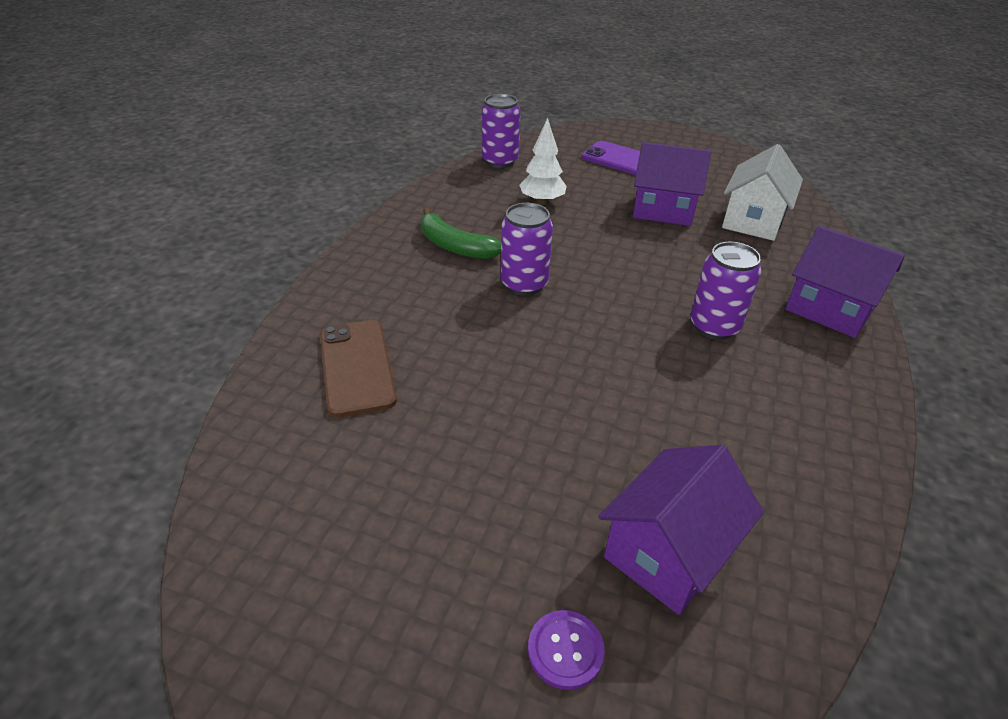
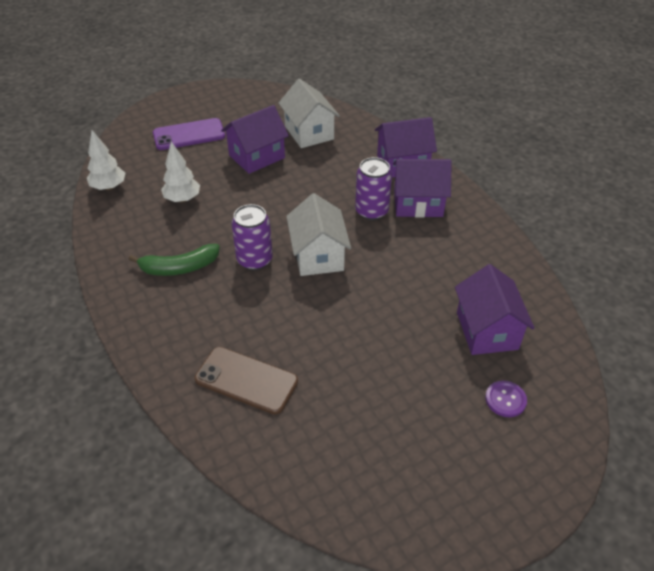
camera: 50 degrees left, 5 degrees up
(500, 161) = (109, 187): purple can -> white tree
(589, 323) = (318, 256): none -> white house
(788, 357) = (418, 203): none -> purple house

